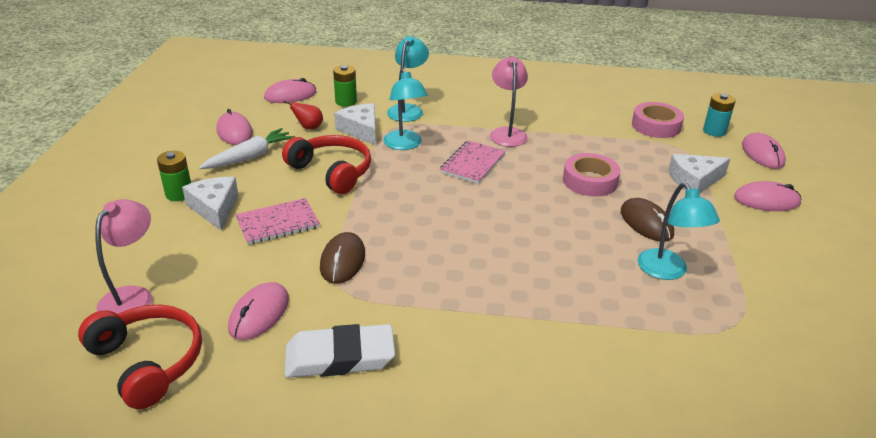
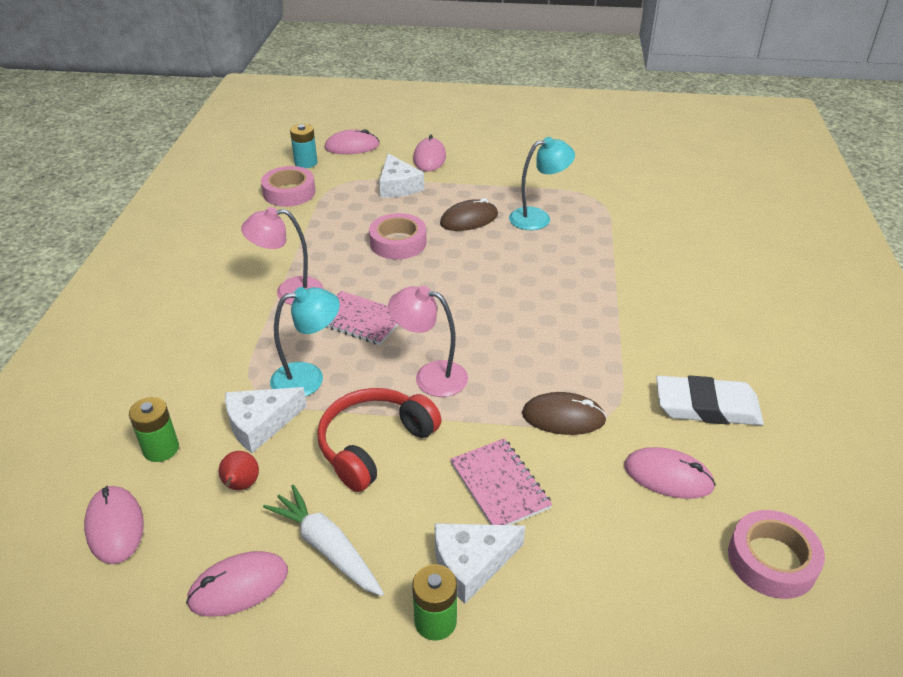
camera: 90 degrees left, 5 degrees up
(133, 296) = (676, 610): pink lamp -> pink lamp (430, 376)
(148, 362) = (772, 560): red headphones -> pink tape
(340, 357) = (707, 406): white eraser -> white eraser turned 75 degrees counterclockwise
(408, 110) = (206, 378): turquoise lamp -> none

